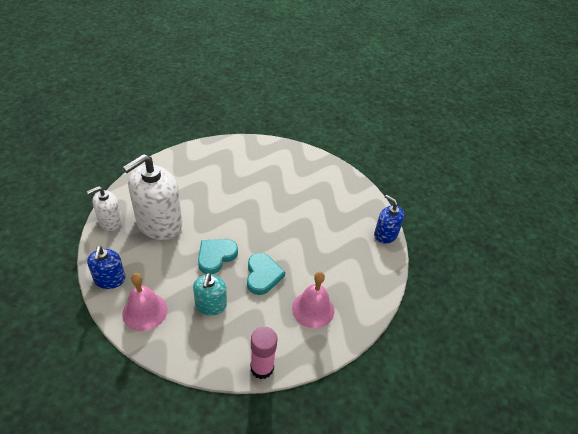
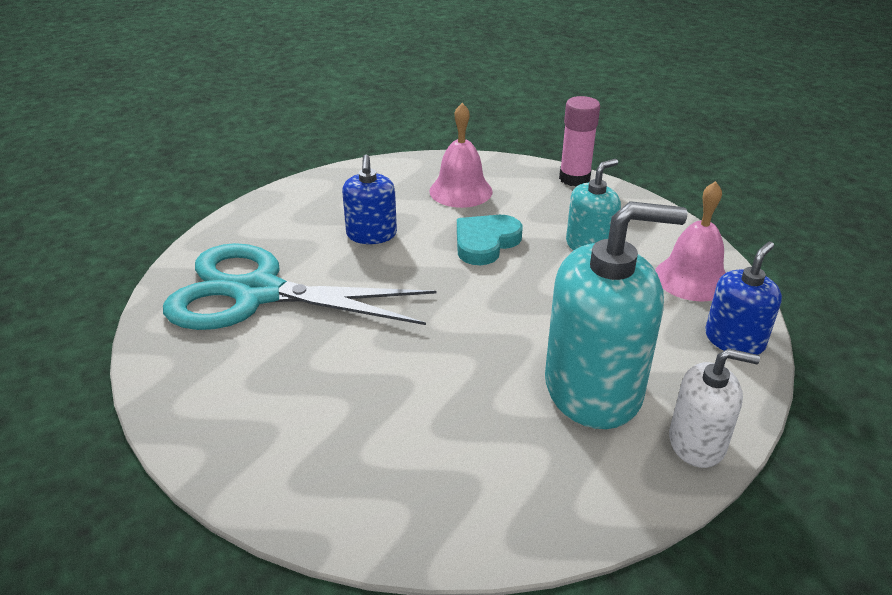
camera: 135 degrees left, 10 degrees down
(159, 223) = (593, 388): white soap dispenser -> turquoise soap dispenser
(216, 256) = (532, 292): turquoise heart -> none
(320, 195) = (257, 293): none -> turquoise scissors
(385, 234) = (258, 207): blue soap dispenser -> blue soap dispenser (371, 234)

